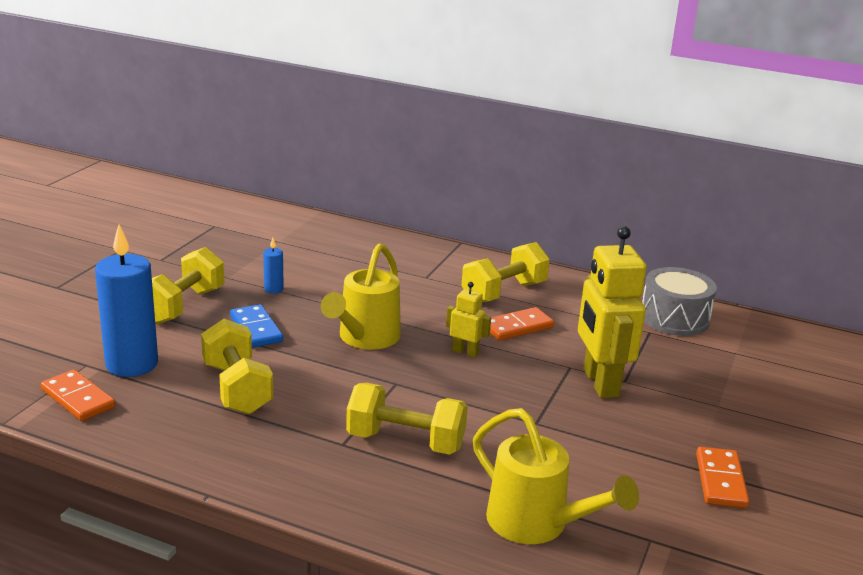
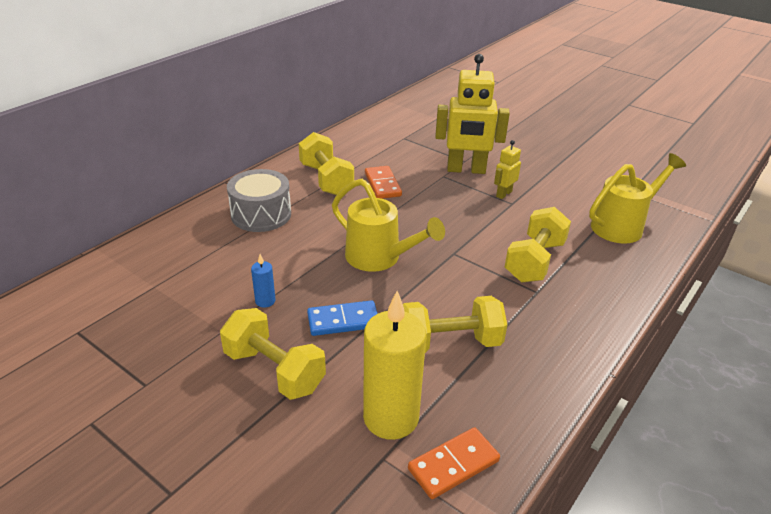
camera: 75 degrees left, 10 degrees up
(132, 364) = (391, 418): blue candle -> yellow candle
(465, 352) = (414, 214): yellow robot -> yellow robot (503, 194)
(674, 318) = (389, 125): grey drum -> grey drum (261, 214)
(720, 480) = (573, 157): orange domino -> none

